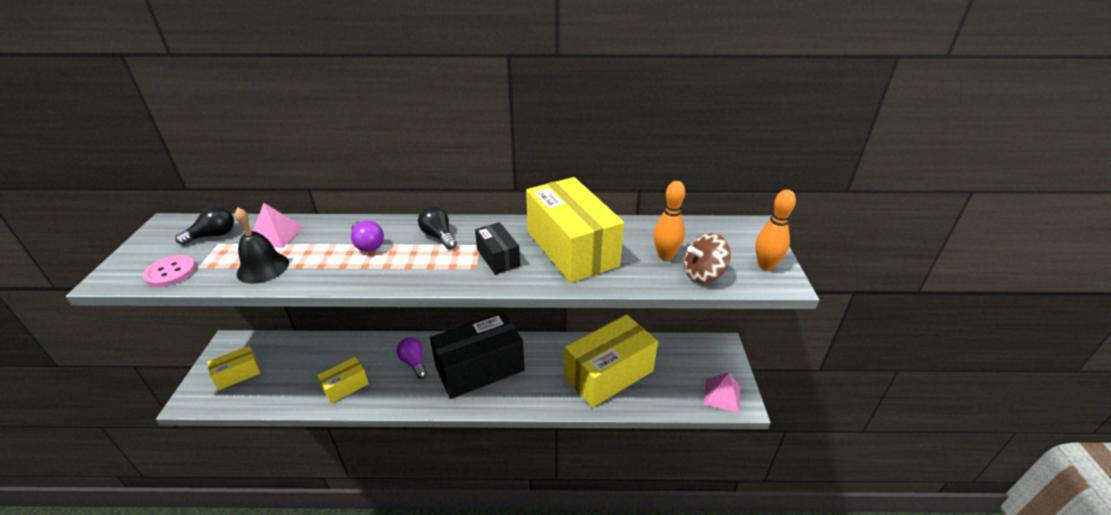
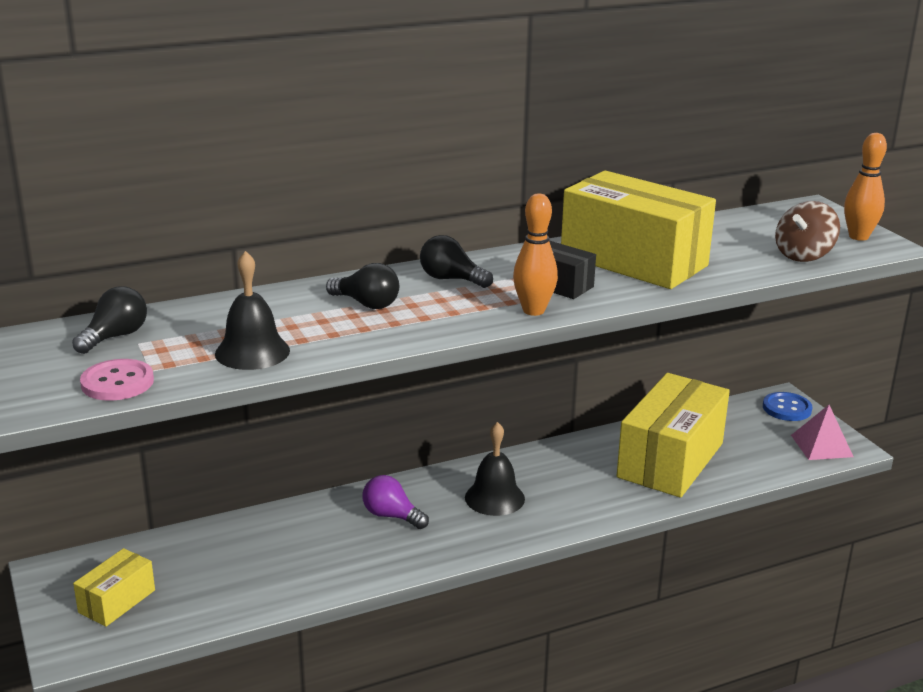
camera: 25 degrees left, 10 degrees down
(276, 235) = (215, 319): pink pyramid -> none
(345, 386) = (315, 567): yellow box -> none
(368, 245) = (366, 304): purple light bulb -> black light bulb
(480, 369) = (494, 498): black box -> black bell
(665, 256) = (746, 248): orange bowling pin -> orange bowling pin (533, 311)
(719, 355) = (787, 408): none -> blue button

